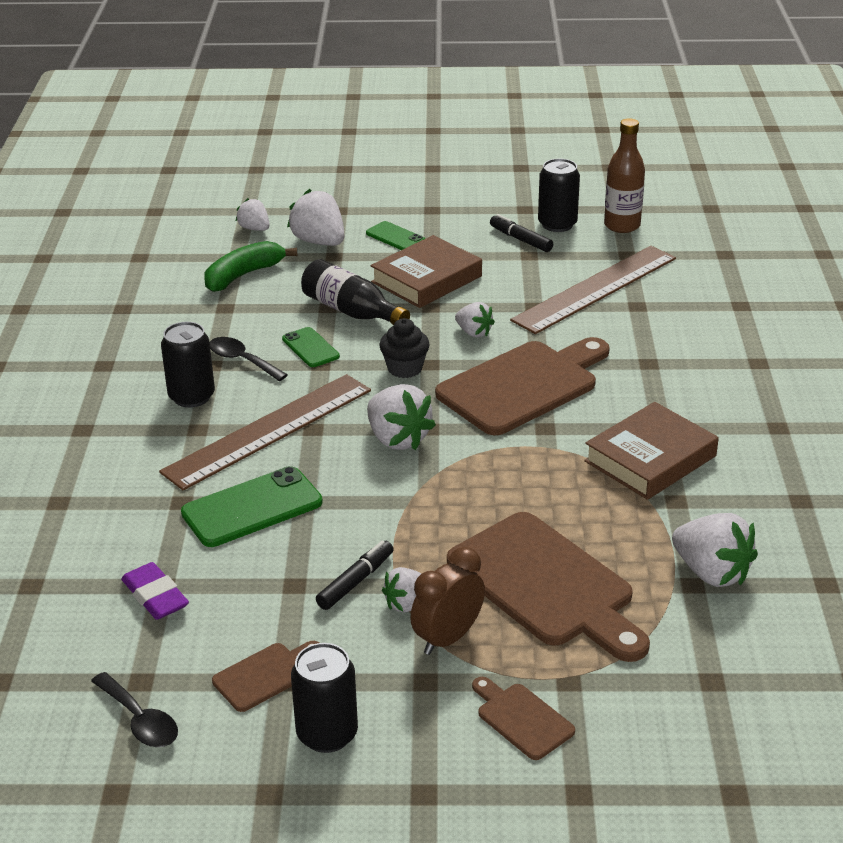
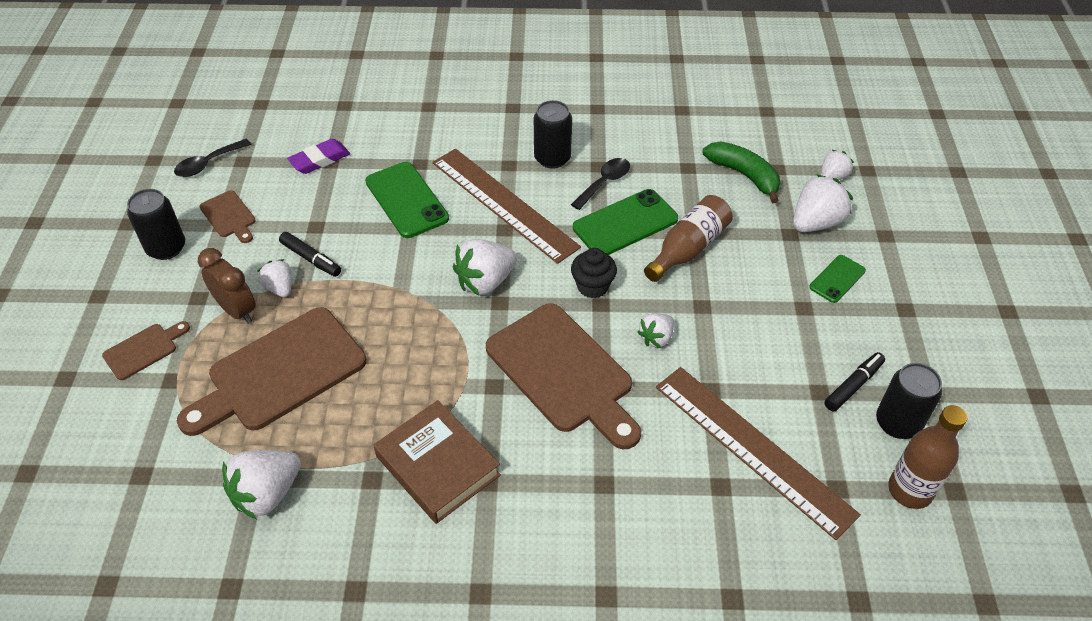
camera: 90 degrees right, 15 degrees up
(310, 348) = (625, 223): green phone -> green phone, size x1.74
(351, 311) = (688, 249): black bottle -> brown bottle
(426, 279) = (754, 303): brown book -> none

